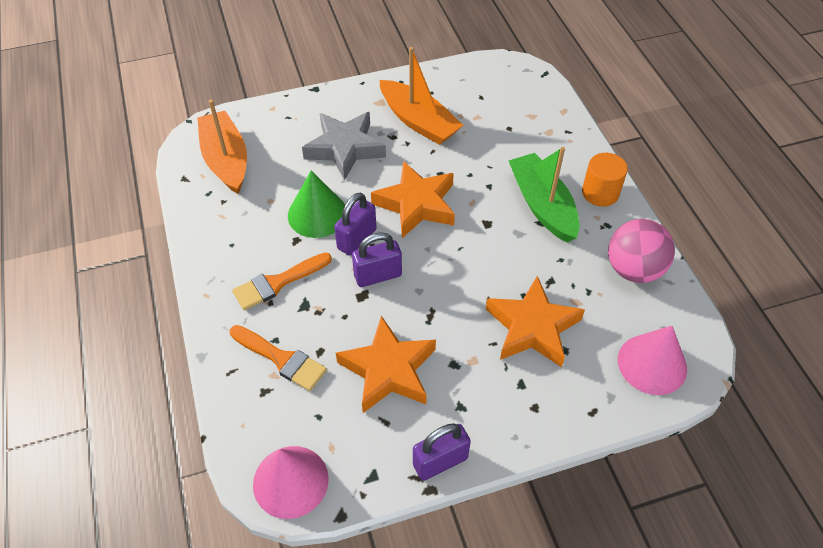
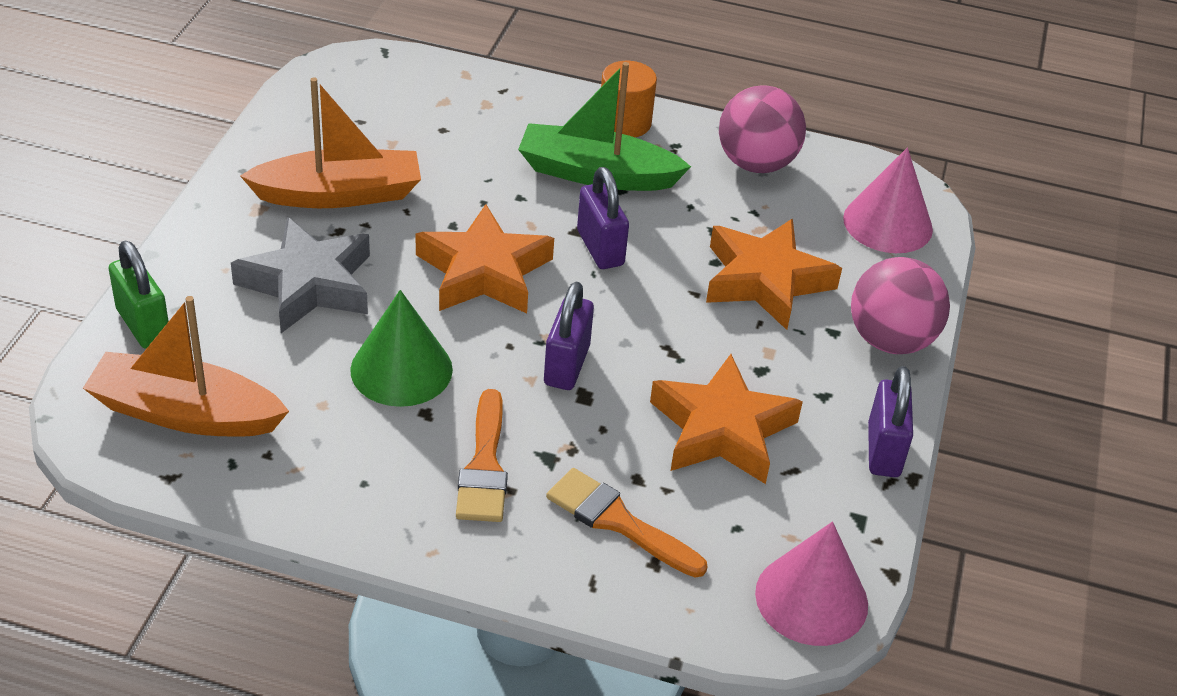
camera: 60 degrees left, 10 degrees down
(268, 114) = (143, 325): none -> green padlock
(281, 359) = (618, 521): orange brush -> orange brush turned 120 degrees counterclockwise
(357, 239) = (486, 354): purple padlock -> purple padlock (600, 248)
(542, 418) = (890, 340): none -> pink ball

